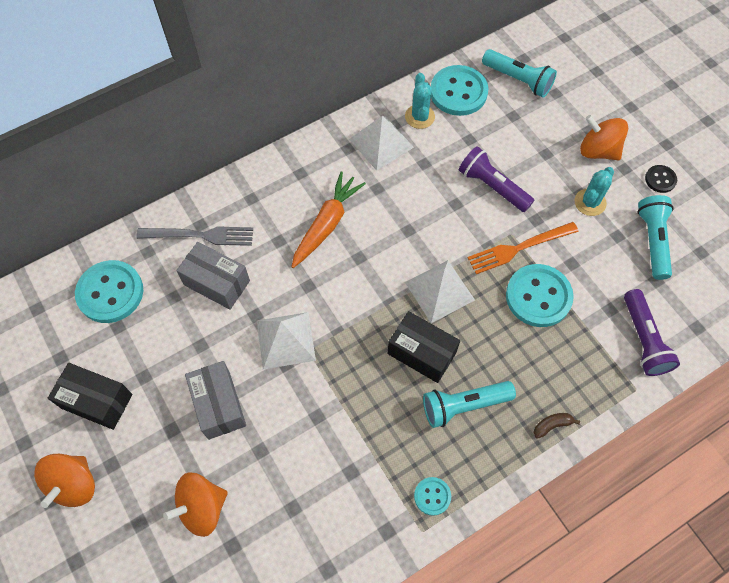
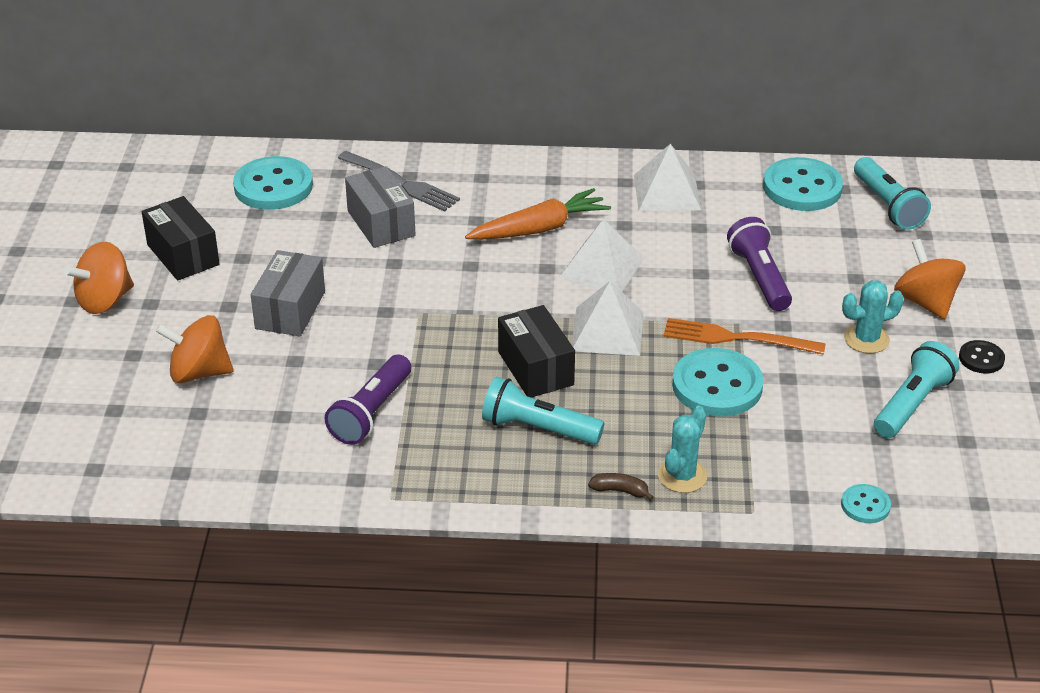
camera: 35 degrees right, 25 degrees down
(286, 340) = (405, 294): white pyramid -> white pyramid (601, 268)
(419, 117) = (734, 189): turquoise cactus -> turquoise cactus (682, 476)
(432, 496) = (429, 478): turquoise button -> turquoise button (865, 505)
(643, 339) = (807, 477): purple flashlight -> purple flashlight (371, 412)

